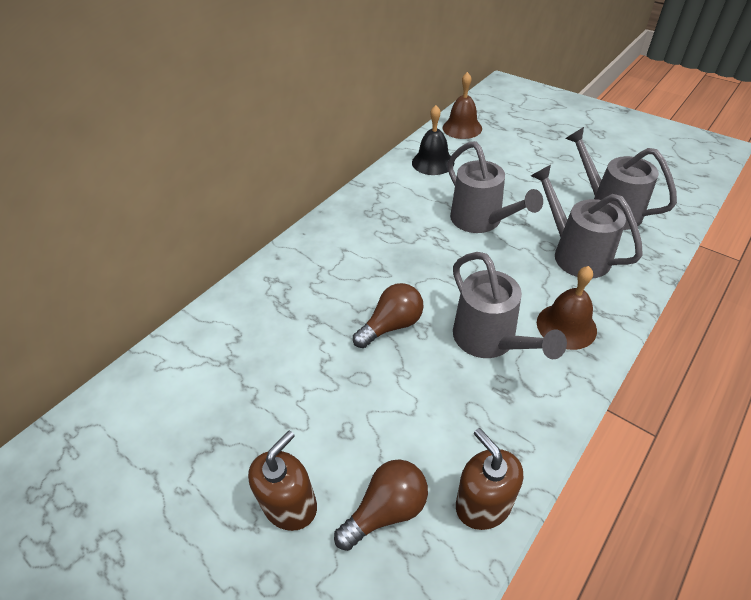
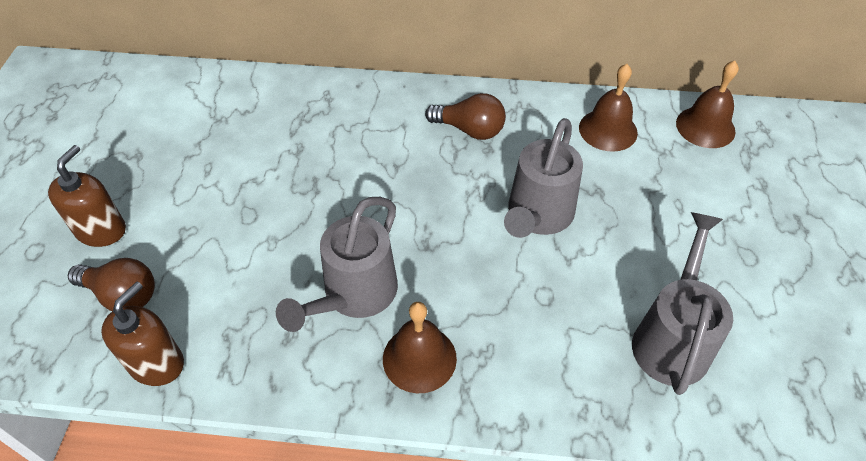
camera: 55 degrees right, 5 degrees up
(290, 505) = (101, 230): brown soap dispenser -> brown soap dispenser turned 75 degrees counterclockwise
(392, 325) = (325, 208): brown light bulb -> brown light bulb (469, 130)
(433, 162) = (608, 130): black bell -> brown bell
(574, 253) = (551, 327): grey watering can -> none

